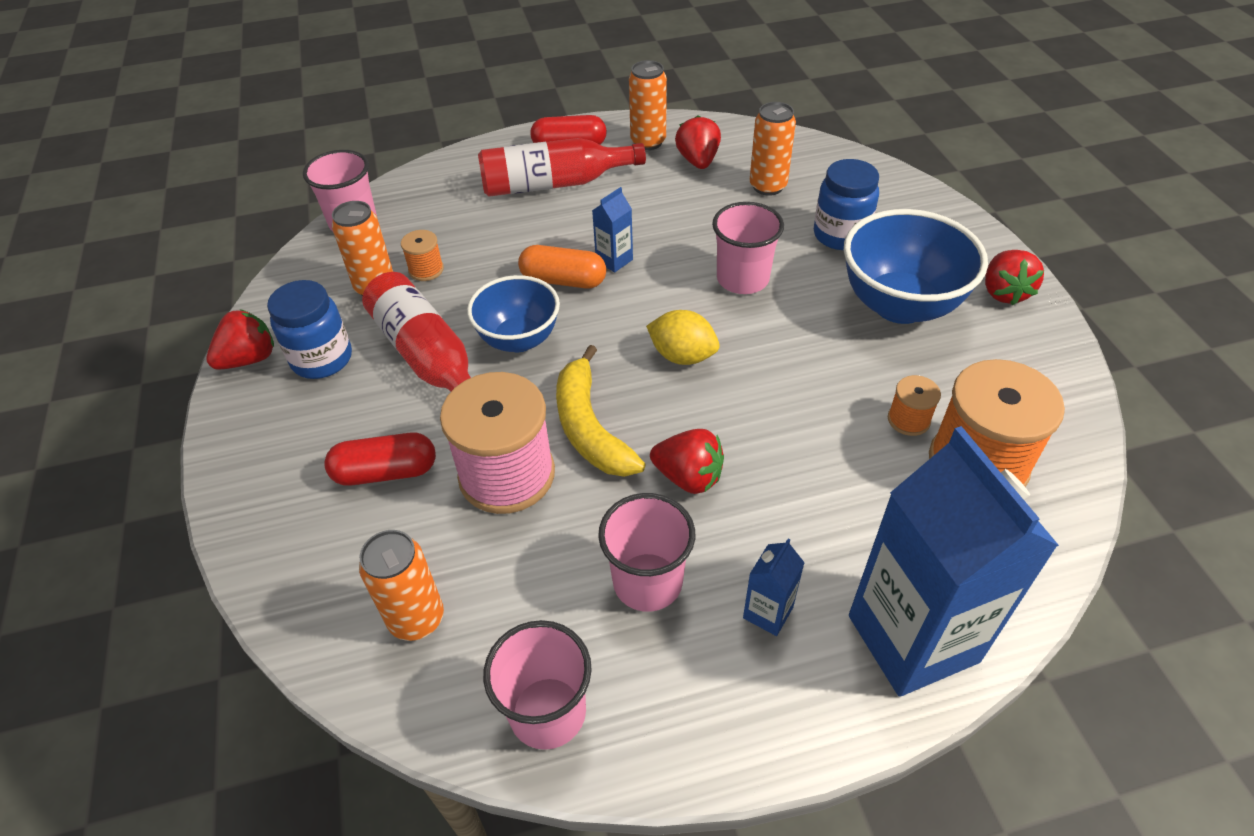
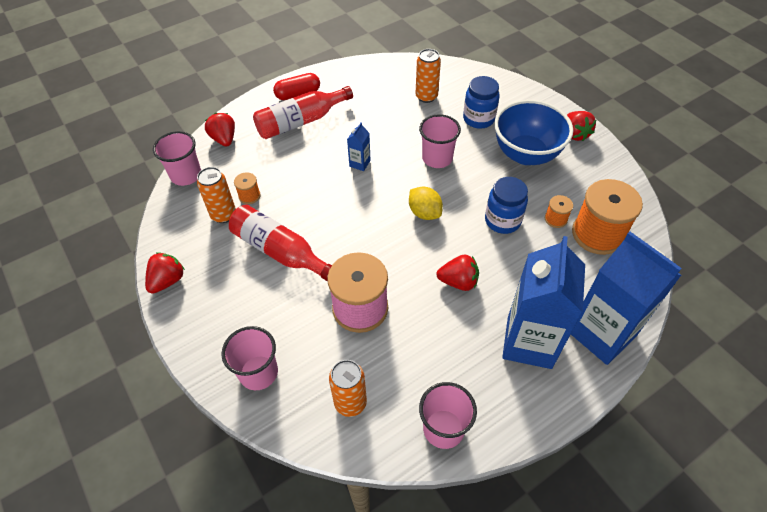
camera: 20 degrees left, 5 degrees up
(322, 359) = (214, 269): blue jar -> blue jar (502, 221)
(385, 472) = (290, 326): red capsule -> none
(519, 339) = (327, 226): blue bowl -> none
(563, 280) = (336, 183): orange capsule -> none
(590, 427) = (393, 268): yellow banana -> none
(647, 582) = (463, 345): pink cup -> pink cup (258, 372)
(648, 142) = (344, 82): orange can -> none
(682, 356) = (424, 213): yellow lemon -> yellow lemon turned 45 degrees clockwise
(698, 161) = (379, 88): red strawberry -> red strawberry (224, 139)
(768, 612) = (529, 342): blue carton -> blue carton, size x2.43

